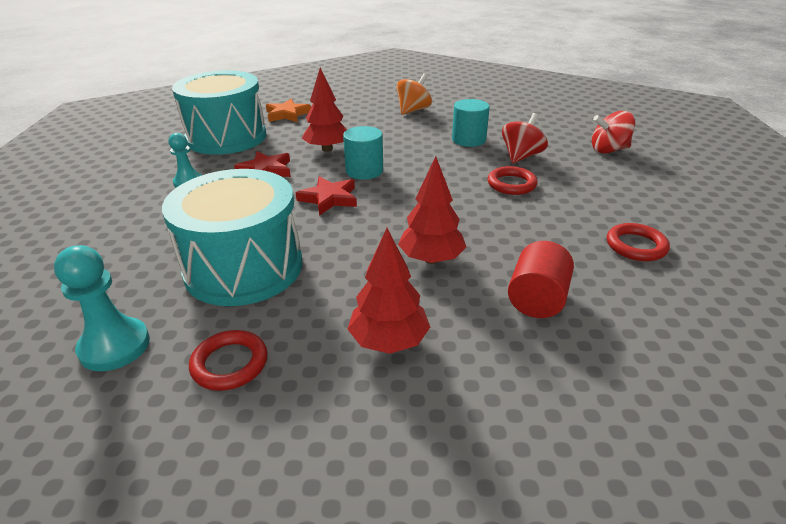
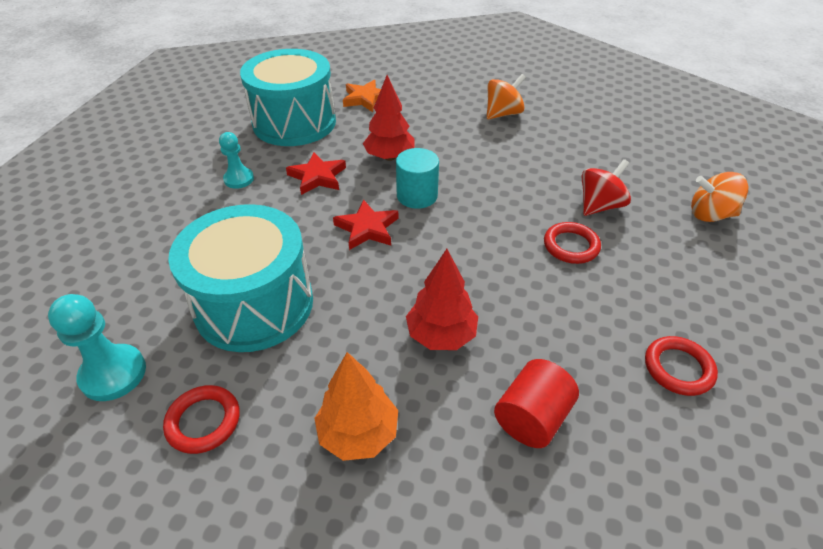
camera: 15 degrees right, 10 degrees up
(389, 341) = (358, 433): red tree -> orange tree
(469, 140) = (548, 169): turquoise cylinder -> none
(608, 150) = (710, 215): red spinning top -> orange spinning top

